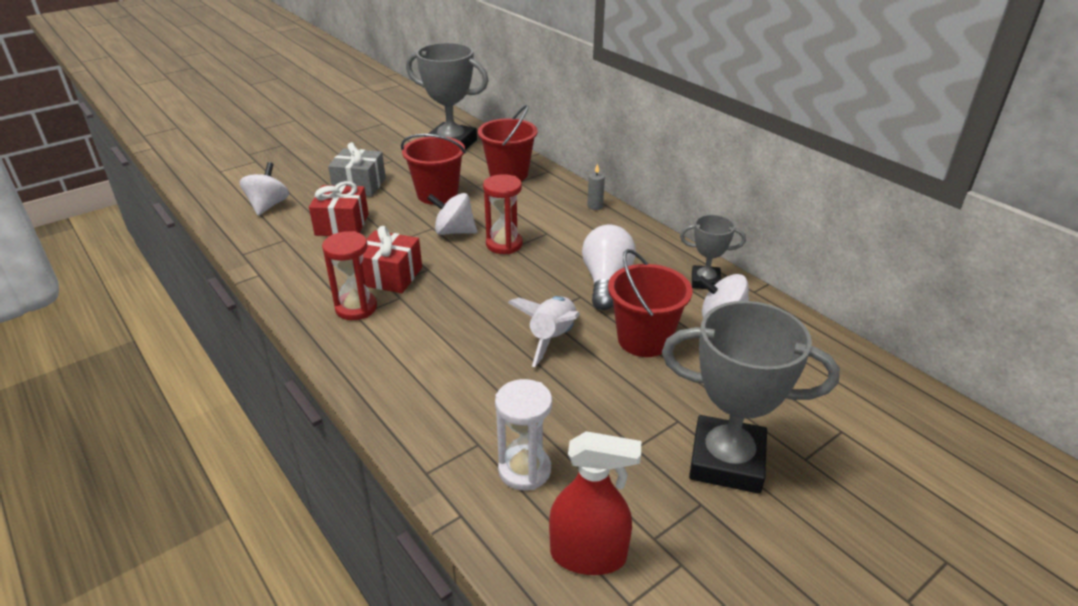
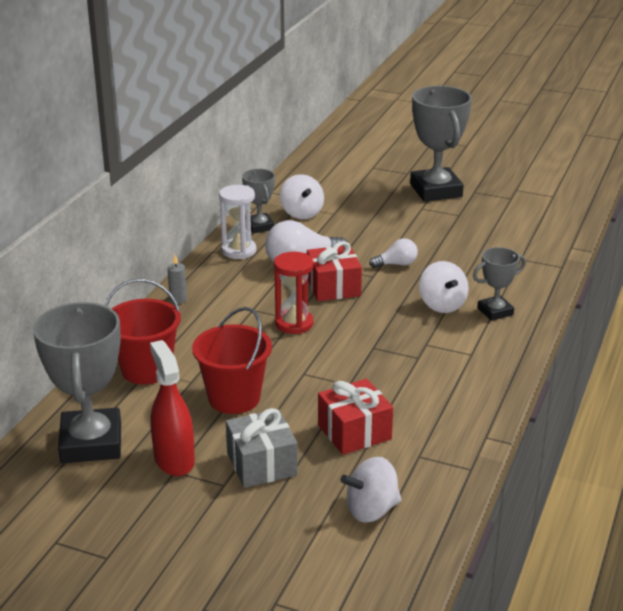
camera: 120 degrees left, 5 degrees down
(356, 308) = (463, 358): red hourglass -> none
(390, 276) = (404, 361): red gift -> red gift (333, 287)
(399, 363) = (495, 311): none -> grey trophy
(454, 231) = (298, 358): white spinning top -> white spinning top (442, 305)
(524, 470) = (518, 239): white hourglass -> white hourglass (239, 251)
(552, 338) = (396, 264): white rocket -> white light bulb
(588, 555) = (543, 210): red spray bottle -> red spray bottle (174, 460)
(644, 339) = (358, 233): red bucket -> none

